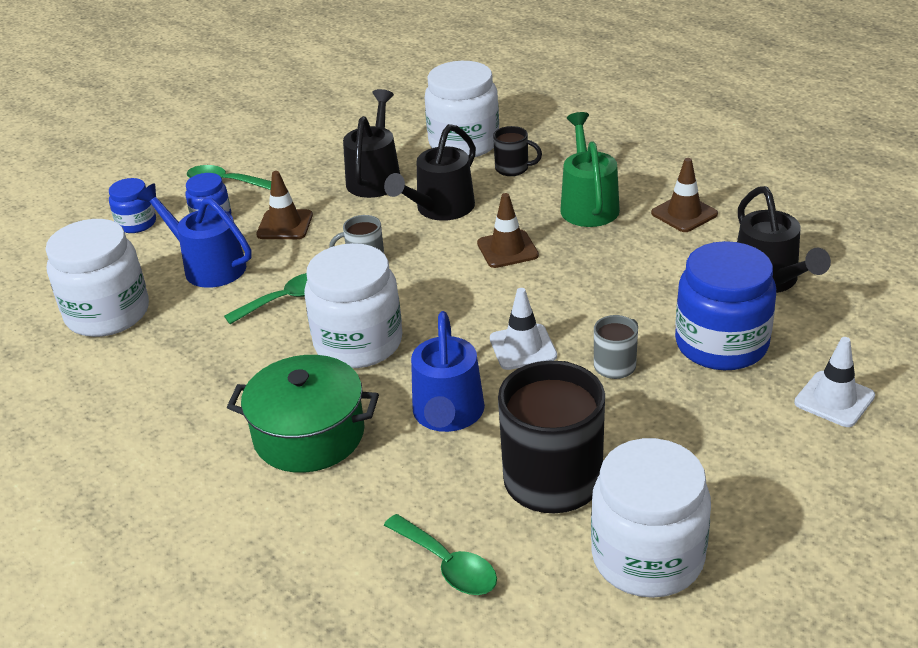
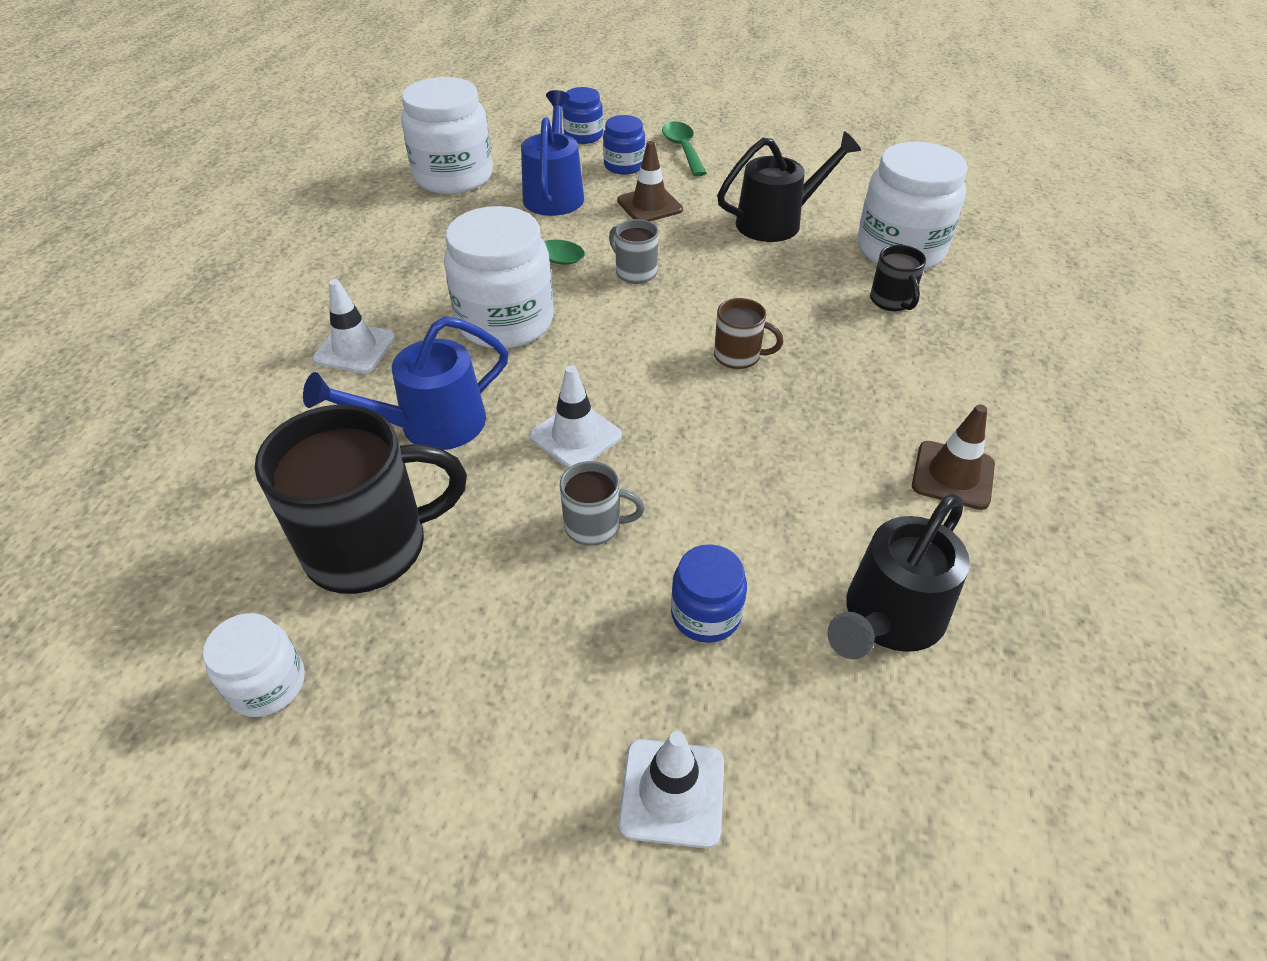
camera: 55 degrees right, 10 degrees up
(309, 435) = (355, 348): green pot -> white traffic cone
(440, 209) = (764, 282): black watering can -> none
(448, 565) = (205, 517): green spoon -> none
(507, 249) = (739, 356): brown traffic cone -> brown mug
(588, 205) = (883, 384): green watering can -> none
(647, 557) = (267, 684): white jar -> white jar, size x0.53
(721, 344) = (706, 614): blue jar -> blue jar, size x0.53

